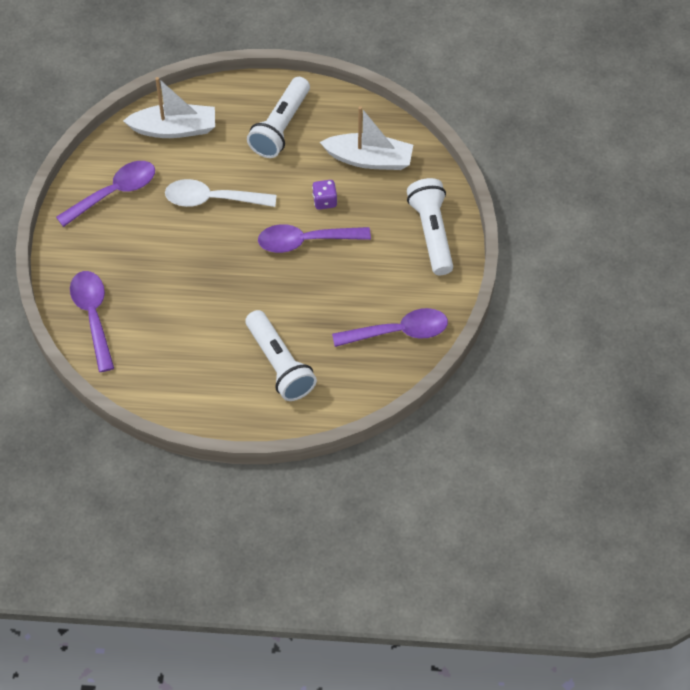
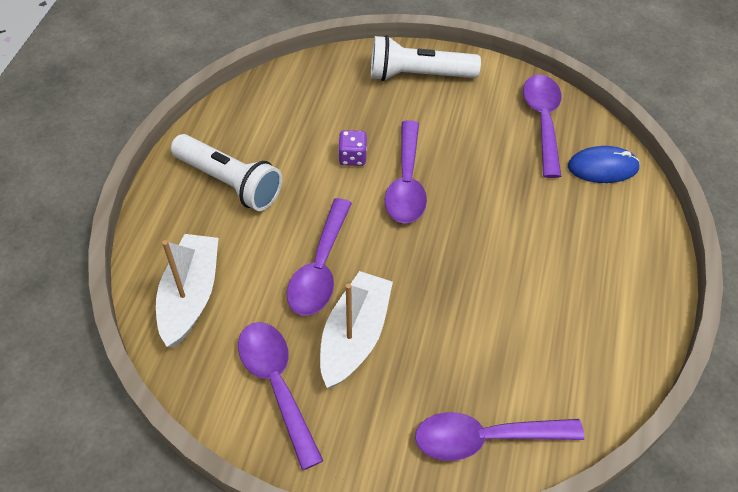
camera: 80 degrees left, 5 degrees down
(212, 199) = (320, 268): white spoon -> purple spoon
(279, 364) = (579, 233): white flashlight -> none
(355, 379) = (602, 167): none -> blue mouse
(369, 159) = (305, 109): white boat -> white boat (355, 336)

